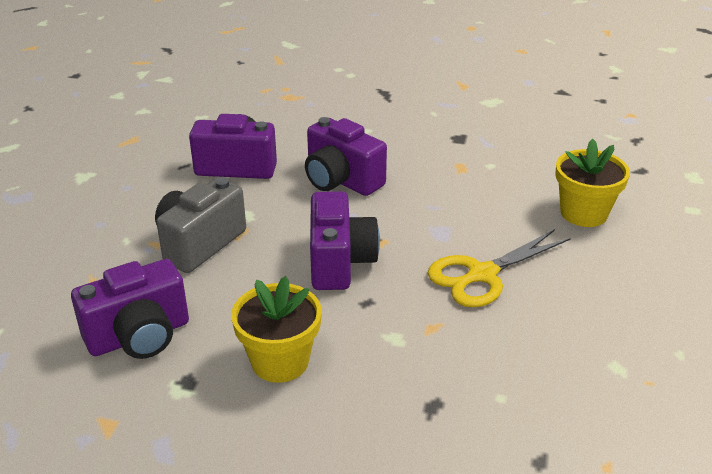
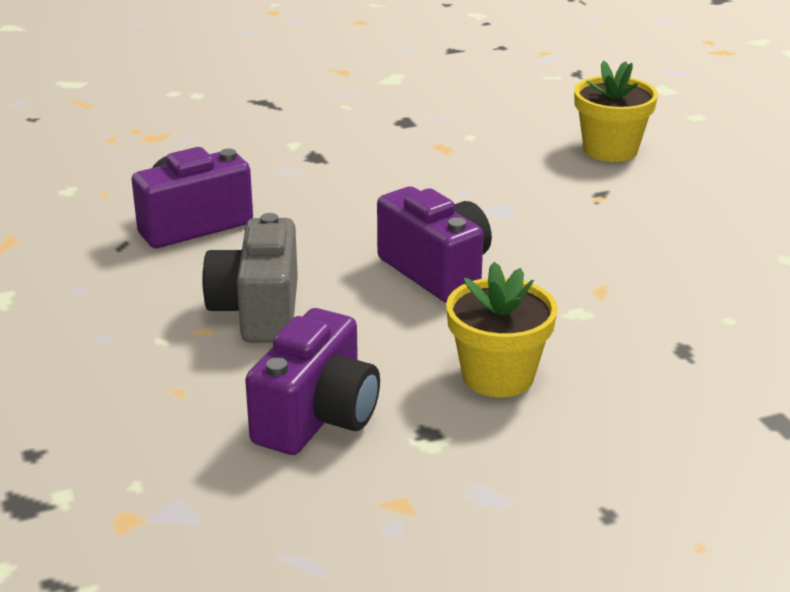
camera: 35 degrees left, 5 degrees down
(341, 180) = (334, 199): purple camera -> none
(482, 275) = (587, 232): yellow scissors -> none

